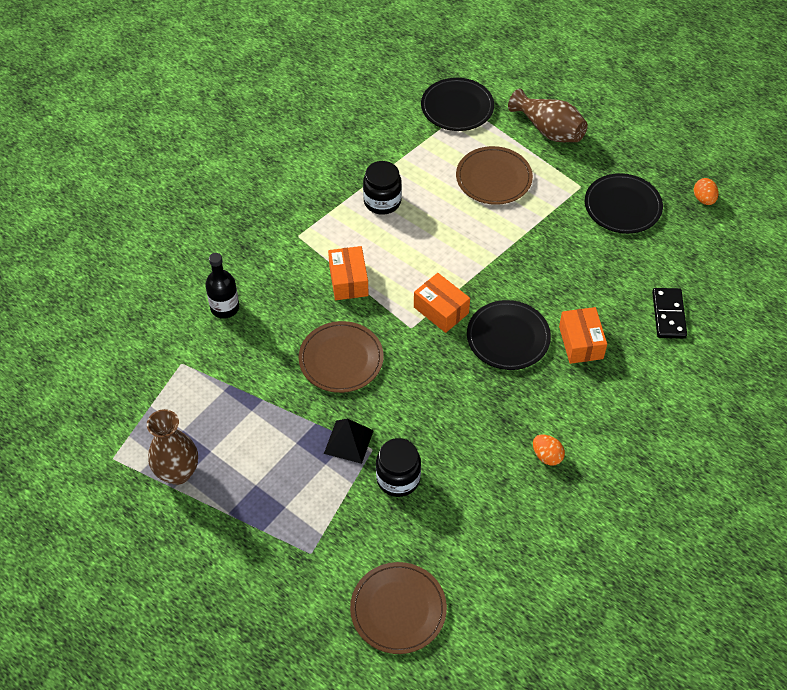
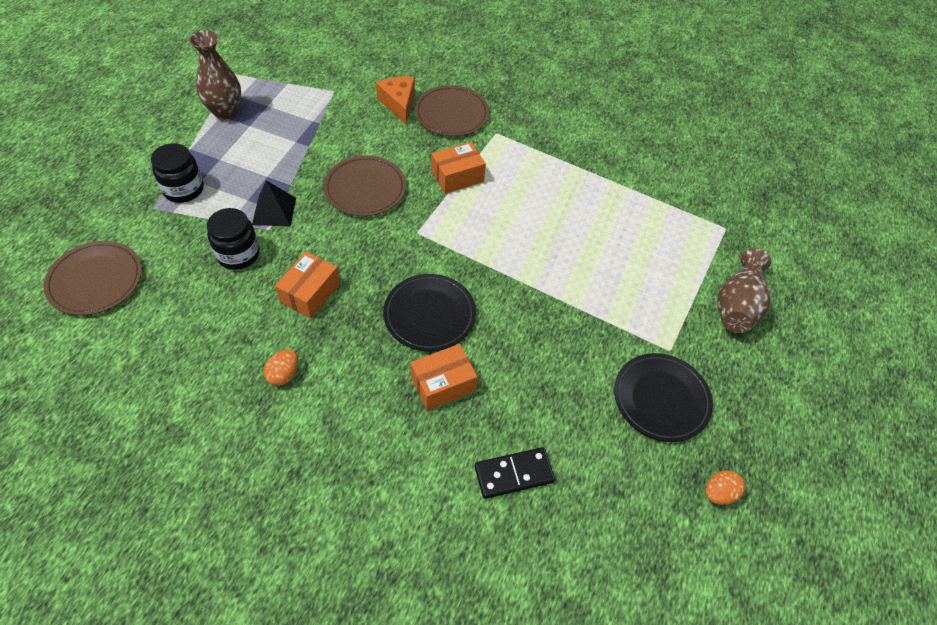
camera: 70 degrees right, 0 degrees up
(225, 308) = (399, 104): black bottle -> orange cheese
(382, 201) = (564, 183): black jar -> black jar (183, 189)
(441, 310) = (446, 252): orange box -> orange box (310, 293)
(457, 107) = (721, 218): black plate -> none
(493, 178) = (640, 266): brown plate -> brown plate (451, 114)

